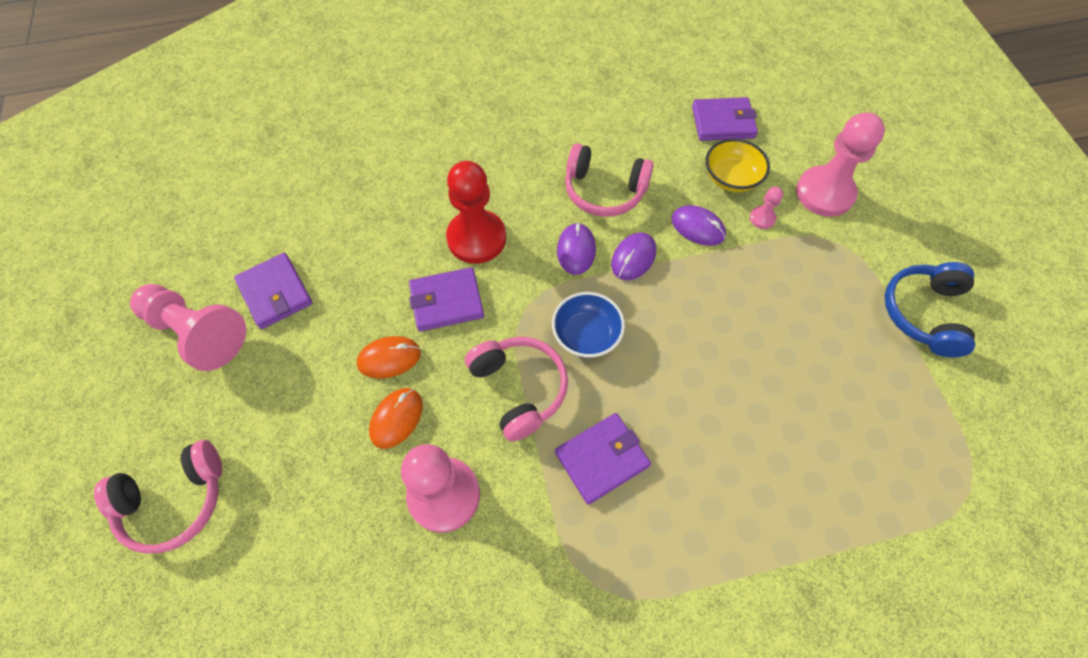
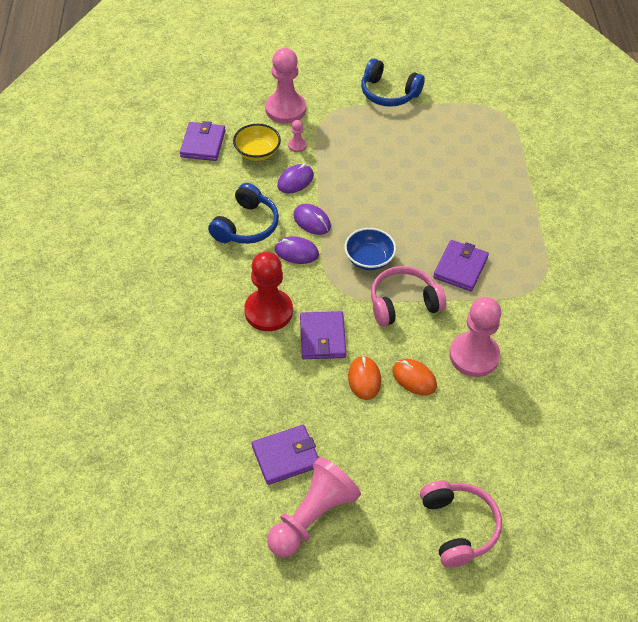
camera: 80 degrees left, 10 degrees down
(602, 459) = (460, 267): purple wallet -> purple wallet turned 45 degrees clockwise
(604, 191) = (246, 225): pink headphones -> blue headphones

